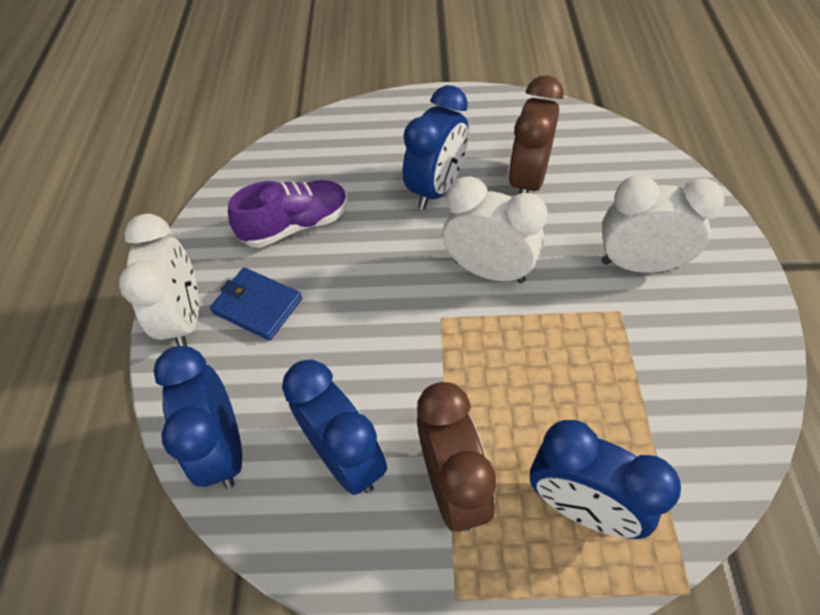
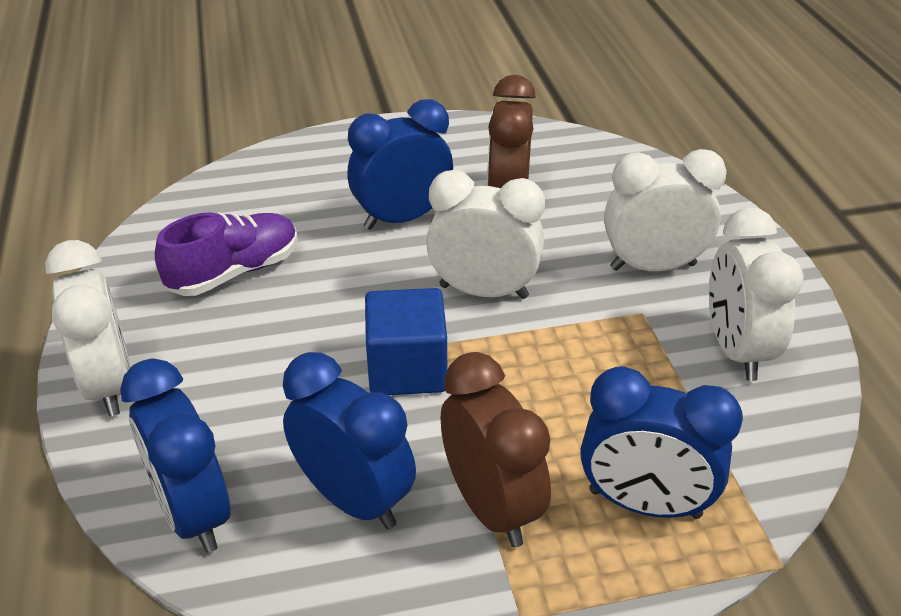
camera: 15 degrees left, 15 degrees down
(257, 305) = (204, 360): blue wallet -> none
(411, 338) = (407, 369): none -> blue cube
(436, 189) = (402, 218): blue clock -> blue clock turned 135 degrees counterclockwise
(695, 362) = (736, 350): none -> white clock

